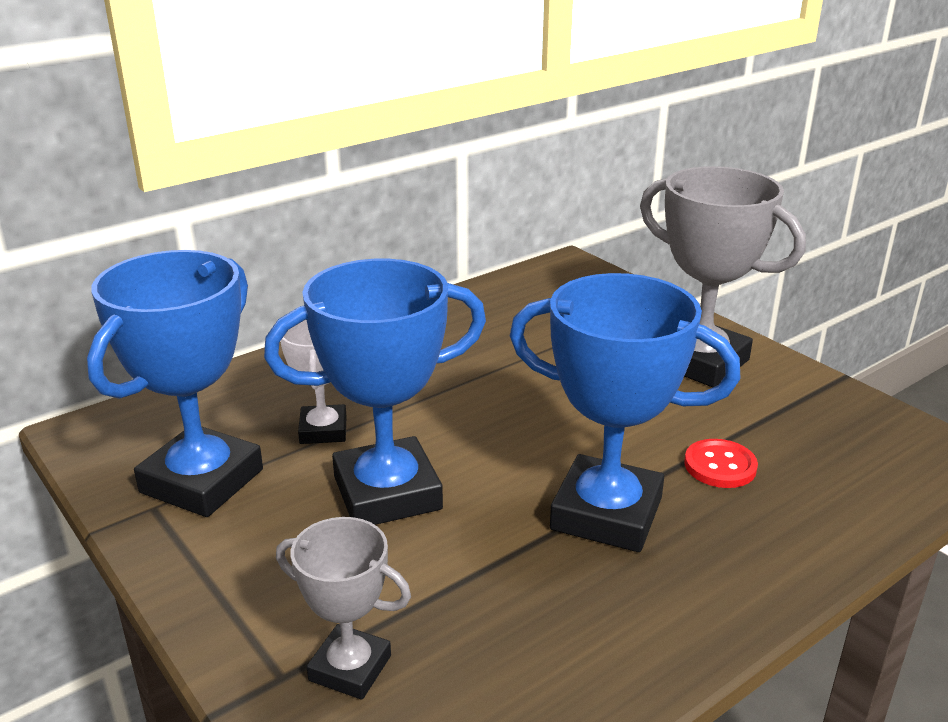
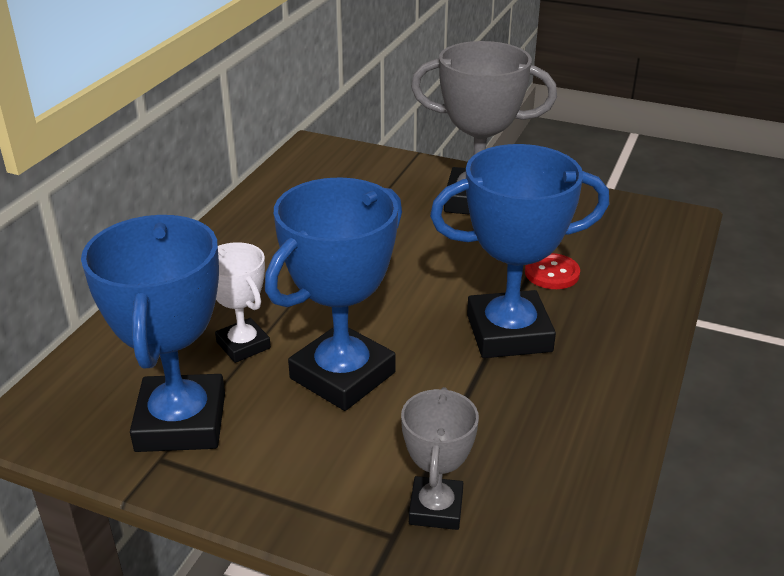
camera: 30 degrees left, 5 degrees up
(350, 668) = (436, 508): grey trophy -> grey trophy turned 75 degrees counterclockwise

